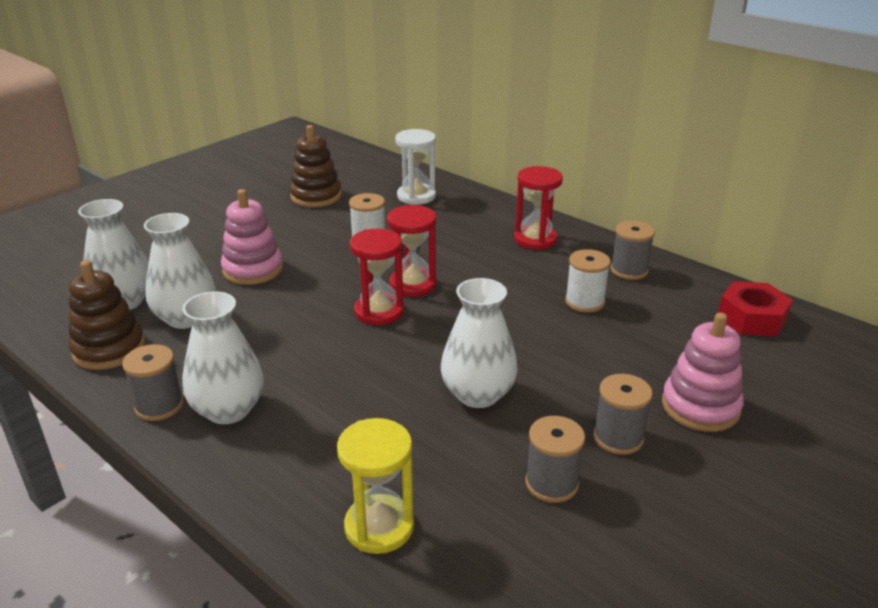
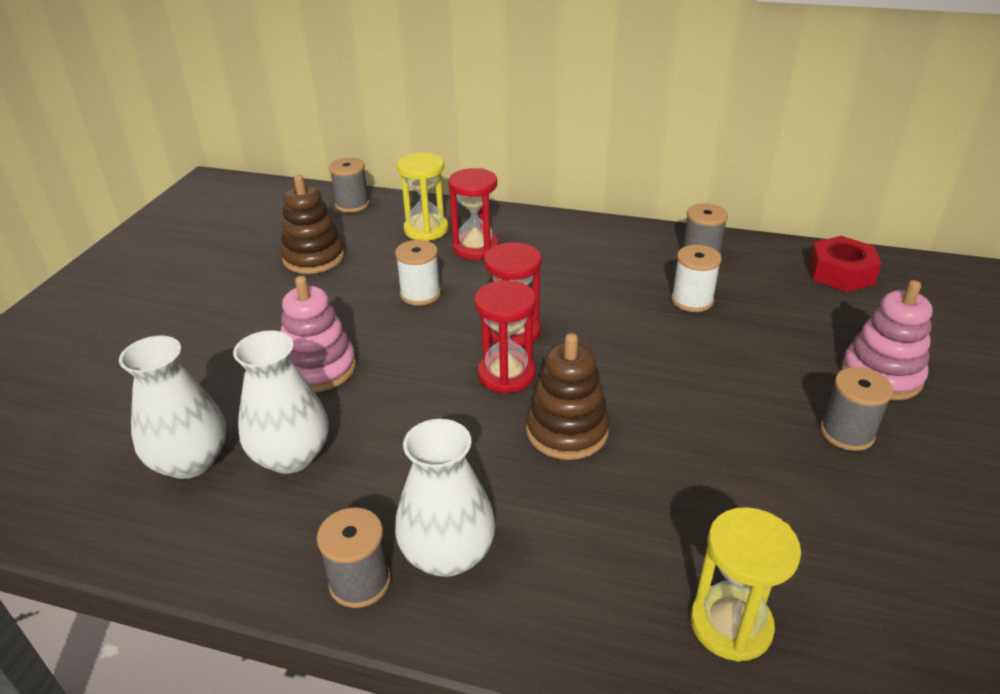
camera: 25 degrees left, 5 degrees up
(109, 349) = (227, 532): brown stacking toy -> brown stacking toy (567, 431)
(416, 196) = (426, 230): white hourglass -> yellow hourglass
(478, 394) = (687, 434): white vase -> none
(535, 239) = (588, 247): red hourglass -> red hourglass (475, 248)
(551, 483) = (837, 504): grey spool -> grey spool (352, 204)

